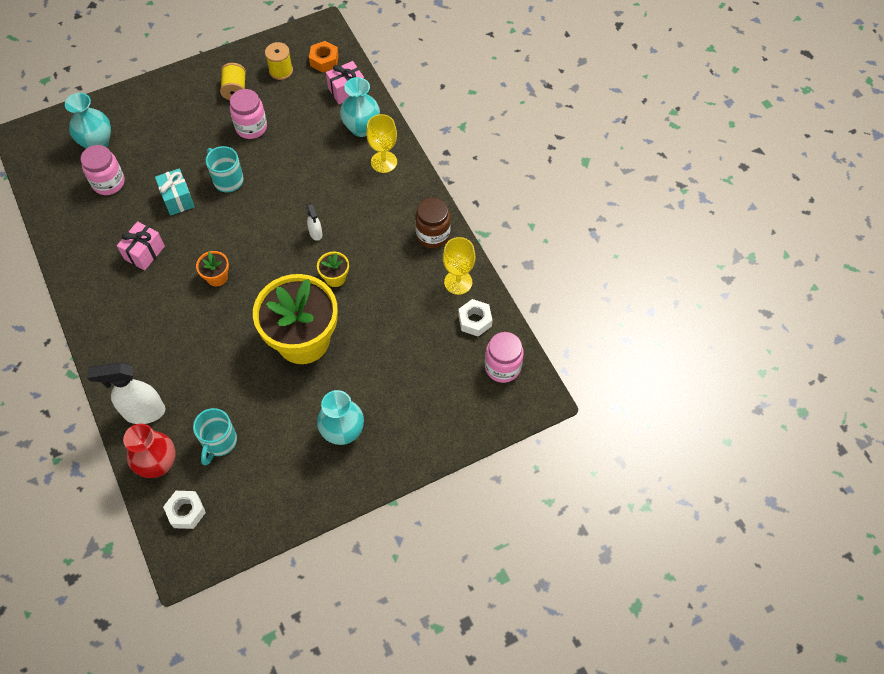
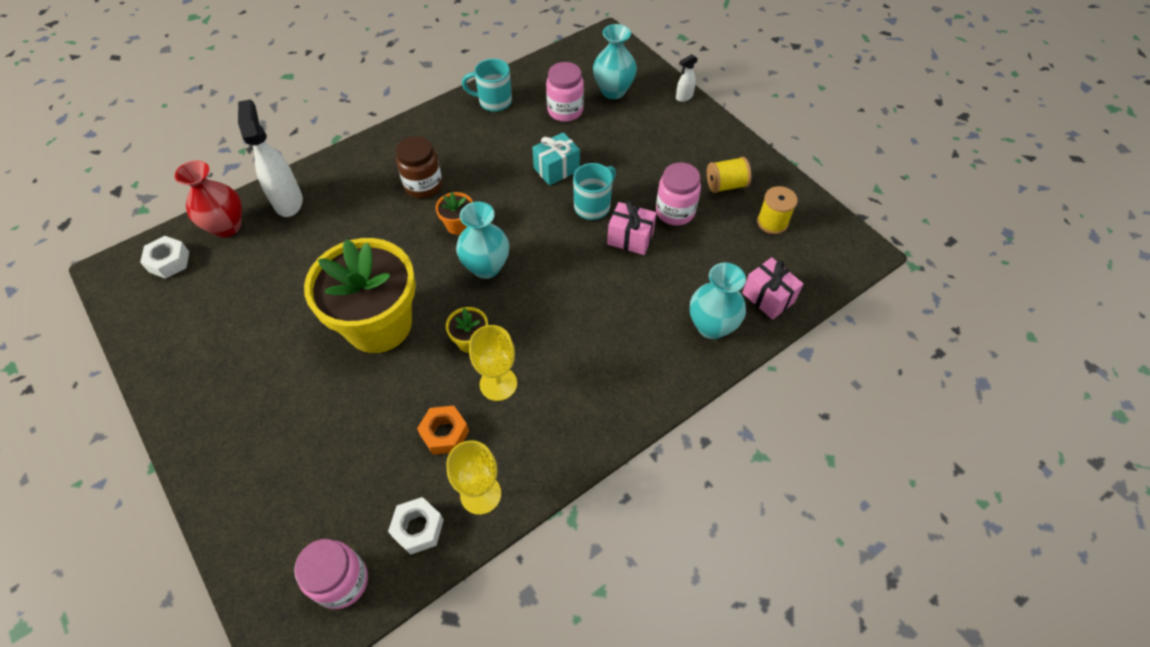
camera: 80 degrees right, 5 degrees down
(144, 253) = (482, 158): pink gift -> pink gift (630, 238)
(219, 442) = (248, 272): turquoise mug -> turquoise mug (493, 101)
(316, 233) = (533, 307): white spray bottle -> white spray bottle (684, 97)
(324, 60) = (808, 263): orange nut -> orange nut (445, 433)
(343, 432) = (251, 391): turquoise vase -> turquoise vase (486, 267)
(384, 162) = (663, 363): yellow goblet -> yellow goblet (498, 384)
(433, 235) = (555, 446): brown jar -> brown jar (423, 185)

